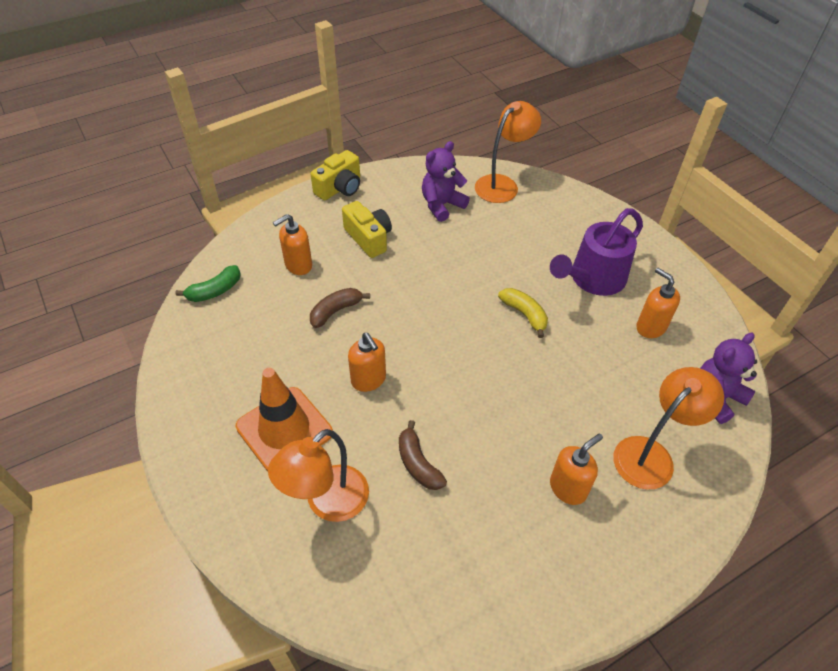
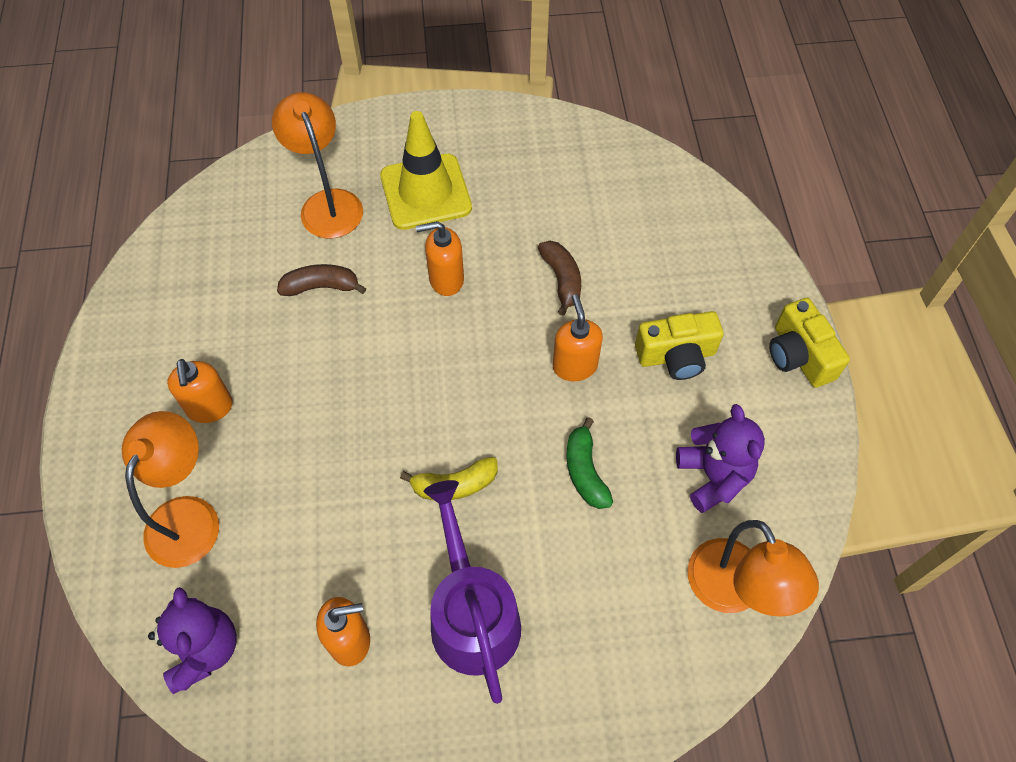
camera: 115 degrees right, 10 degrees up
(215, 291) = (648, 176): green banana -> green banana (585, 471)
(284, 429) = (425, 192): orange traffic cone -> yellow traffic cone
(298, 265) = (656, 264): orange soap dispenser -> orange soap dispenser (574, 366)
(651, 454) = (189, 515): orange lamp -> orange lamp turned 150 degrees counterclockwise

